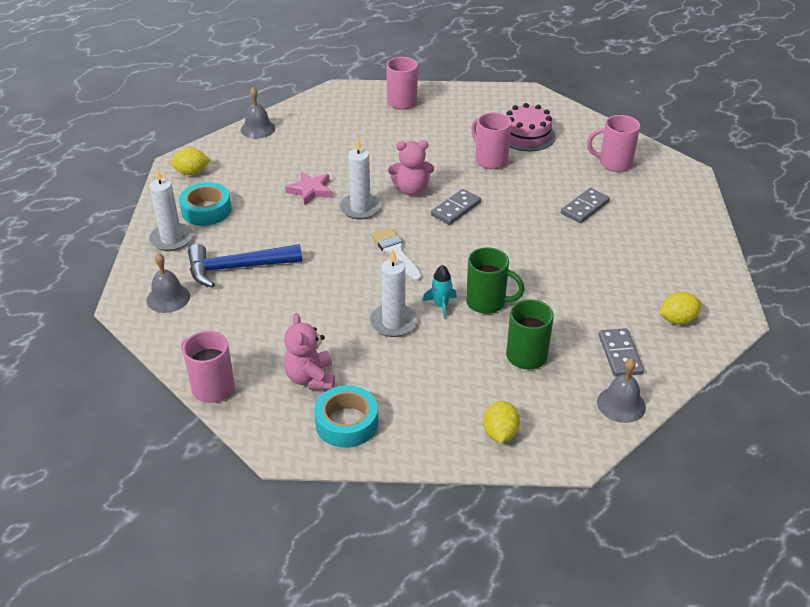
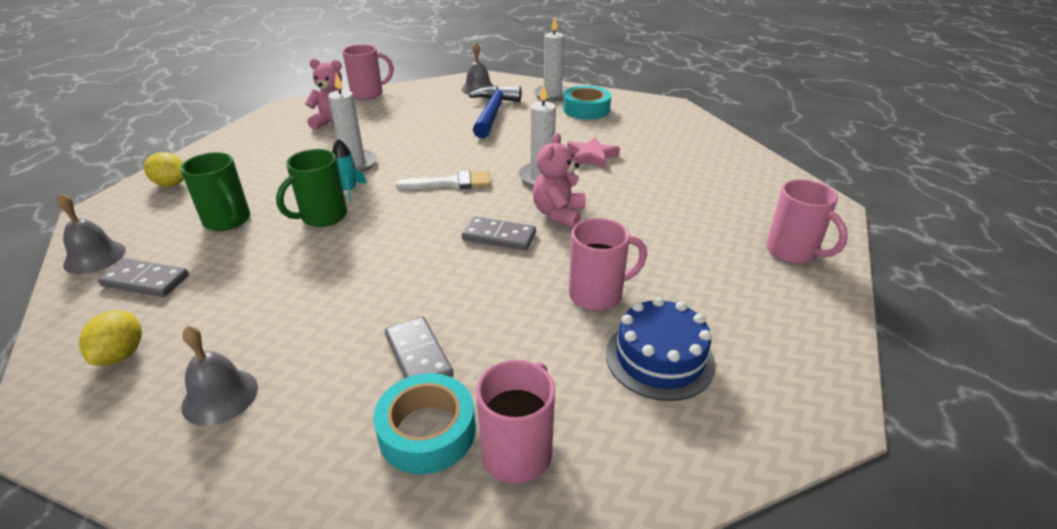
camera: 110 degrees right, 5 degrees down
(192, 172) = (652, 109): yellow lemon -> none
(258, 129) = (730, 145): grey bell -> grey bell (220, 396)
(346, 423) = (274, 129): turquoise tape -> turquoise tape (427, 431)
(456, 209) = (499, 236): grey domino -> grey domino turned 45 degrees counterclockwise
(527, 135) = (659, 358): pink cake -> blue cake

